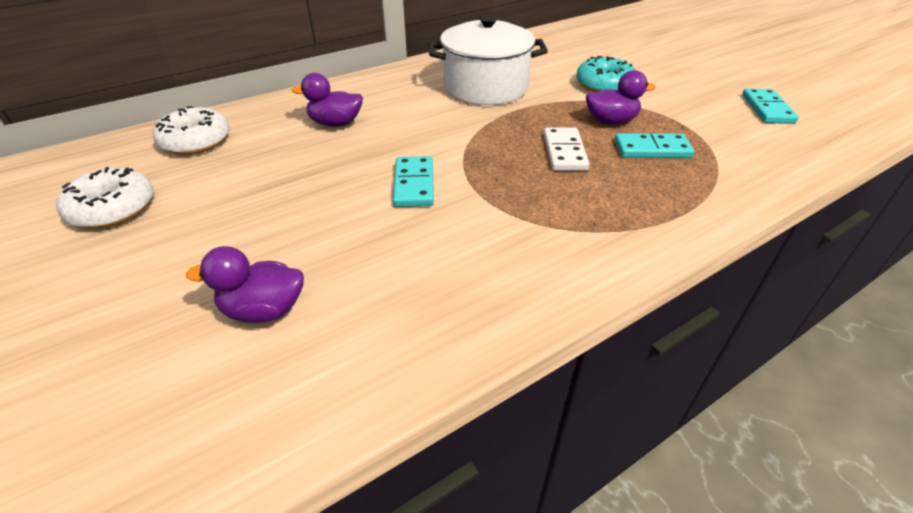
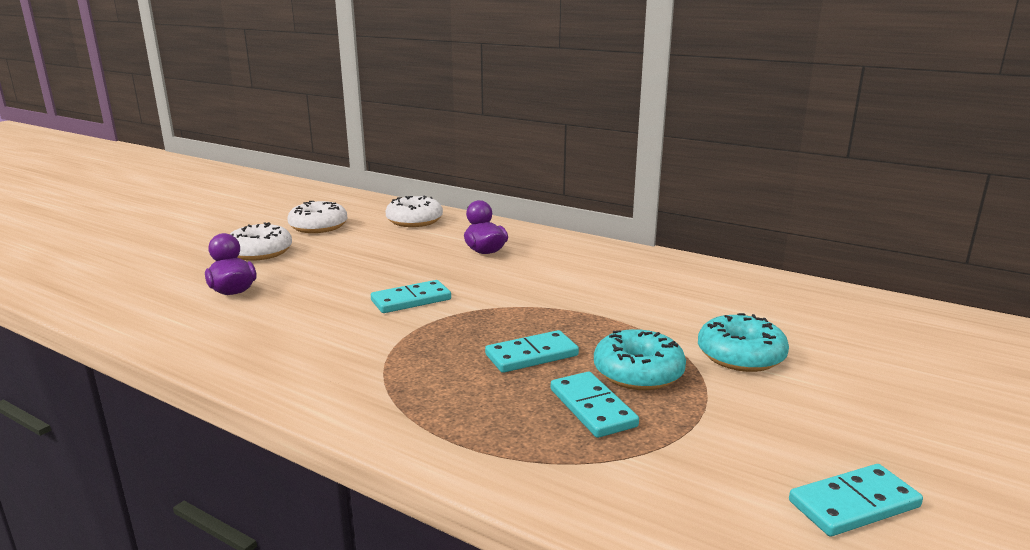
camera: 65 degrees right, 20 degrees down
(144, 271) = (260, 252): none -> white donut
(485, 88) = (634, 292): white pot -> none
(564, 152) = (531, 355): white domino -> turquoise domino
(611, 121) = (638, 372): purple duck -> turquoise donut

